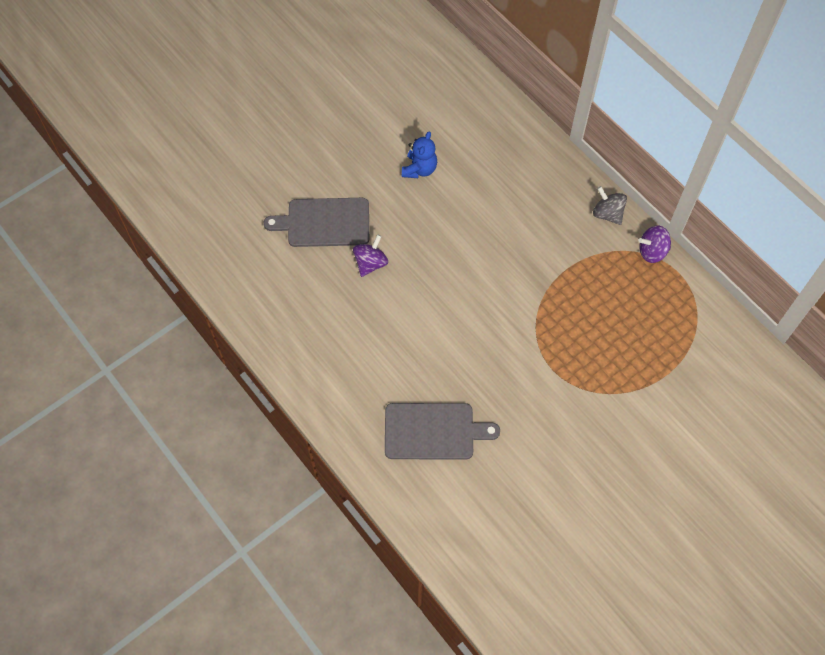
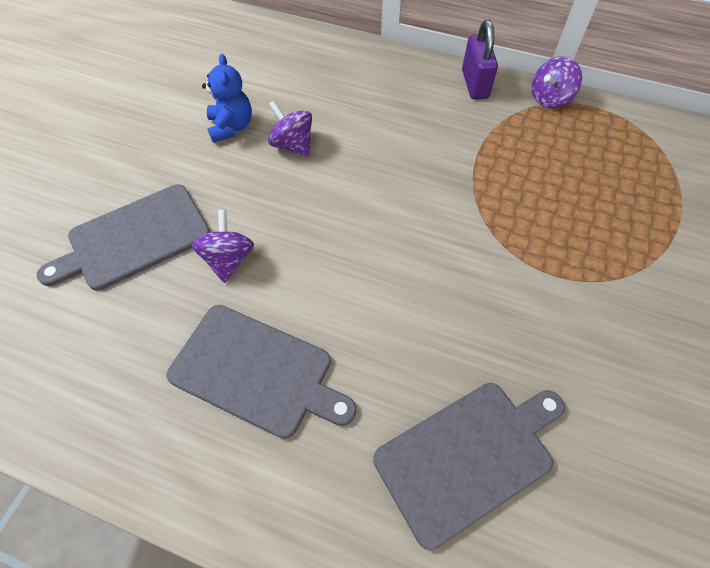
camera: 30 degrees left, 5 degrees down
(353, 335) = (257, 371): none -> grey cutting board
(451, 202) = (292, 145): none -> purple spinning top
(607, 213) = (474, 84): grey spinning top -> purple padlock

